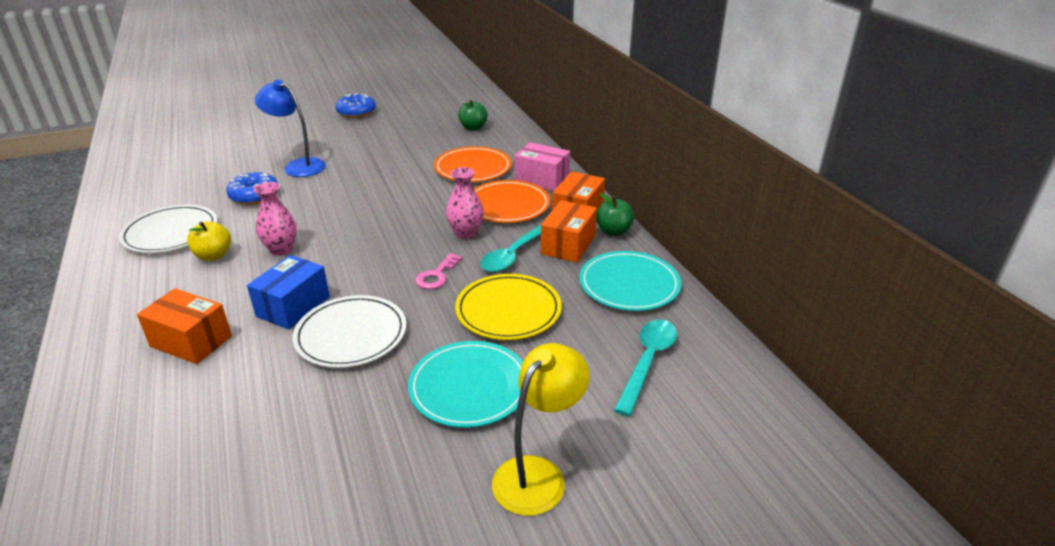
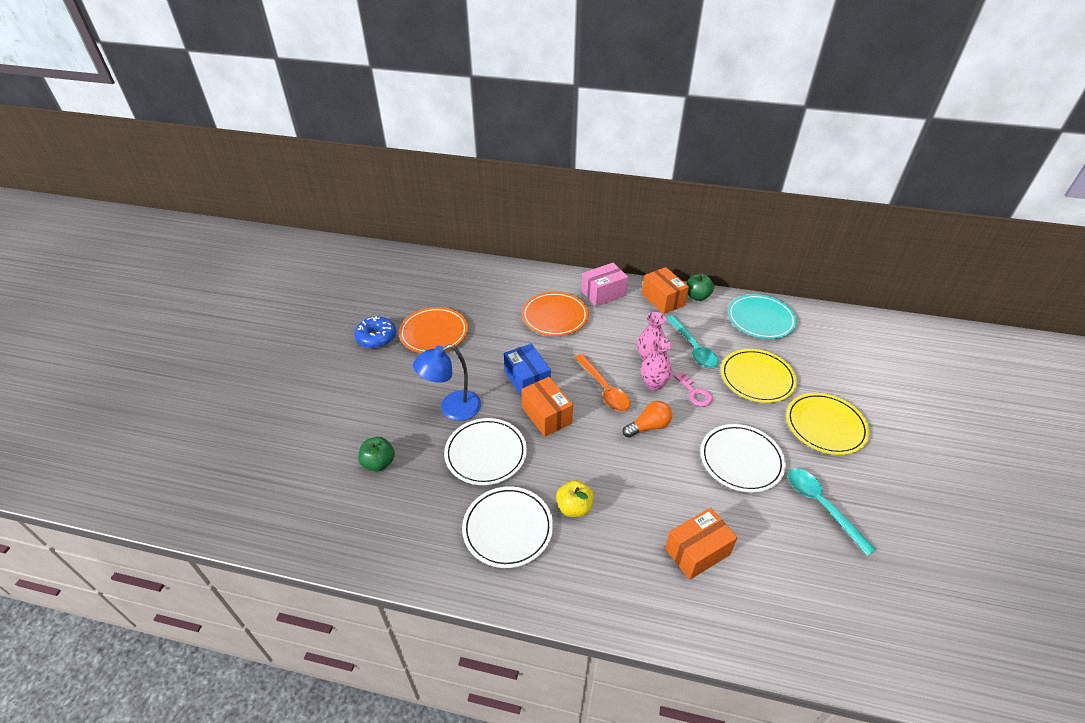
camera: 55 degrees left, 10 degrees up
(254, 196) = (486, 453): blue donut -> white plate
(281, 249) = (597, 462): pink vase -> pink vase (654, 384)
(293, 306) = (686, 479): blue box -> blue box (527, 380)
(356, 262) = (648, 426): none -> orange light bulb
(390, 223) = (604, 389): none -> orange spoon
(469, 387) = (825, 425): turquoise plate -> yellow plate
(473, 128) = (484, 288): green apple -> green apple (379, 463)
(507, 205) = (626, 324): orange plate -> orange plate (434, 333)
(538, 474) = (909, 429): yellow lamp -> none
(568, 245) = (699, 321): orange box -> orange box (546, 415)
(647, 362) = (837, 348): turquoise spoon -> turquoise spoon (821, 506)

